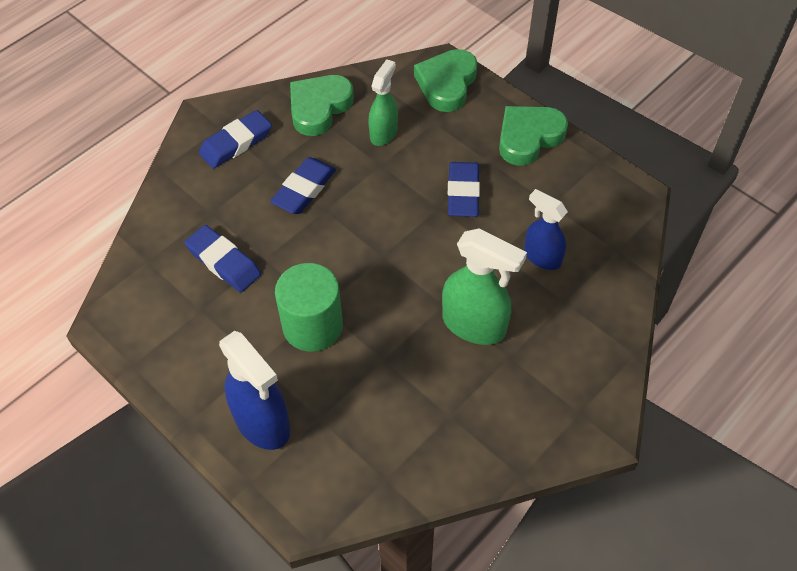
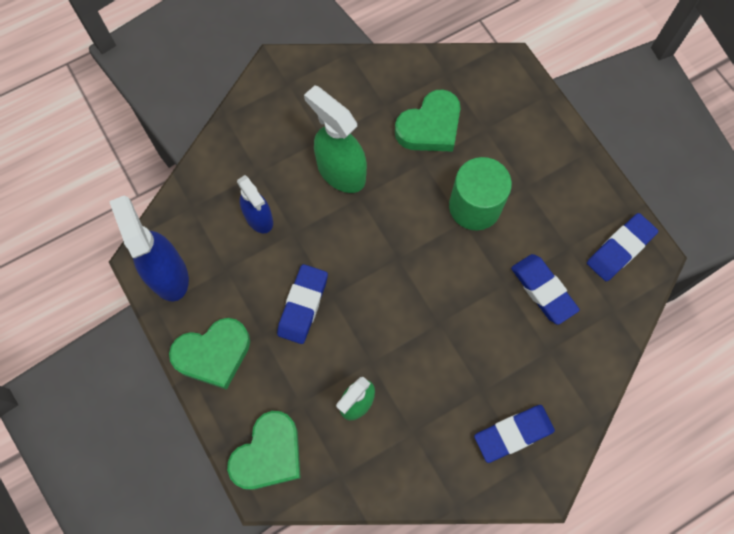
camera: 165 degrees left, 15 degrees up
(262, 423) = (529, 136): blue spray bottle -> blue spray bottle (168, 274)
(304, 189) = (454, 352): blue eraser -> blue eraser (620, 249)
(319, 107) = (416, 459): green heart -> green heart (430, 127)

